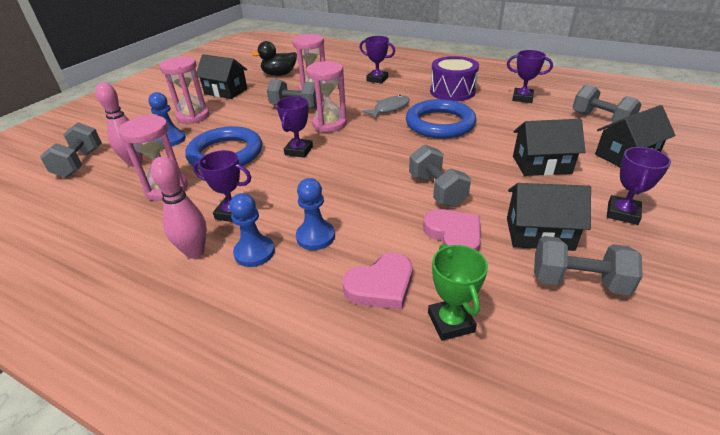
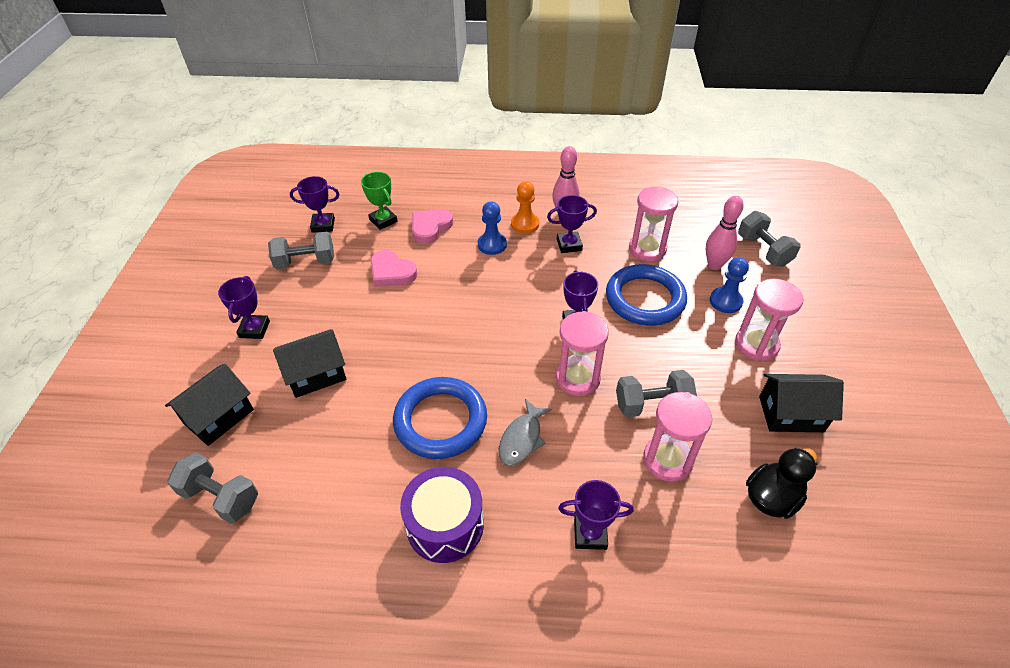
camera: 155 degrees right, 10 degrees up
(254, 252) = (525, 224): blue pawn -> orange pawn
(437, 190) = (415, 311): grey dumbbell -> none
(522, 98) = (328, 536): purple trophy -> purple trophy (323, 225)
(539, 234) = (327, 291): black house -> none

